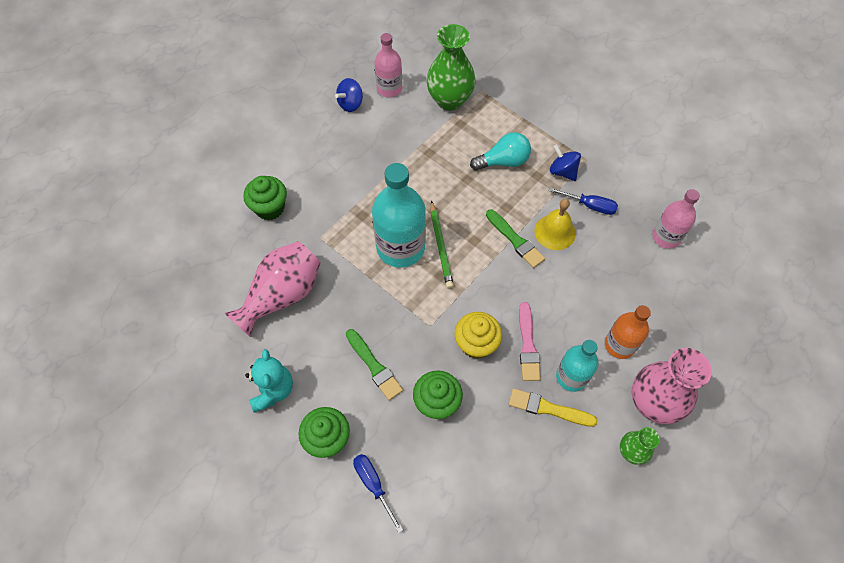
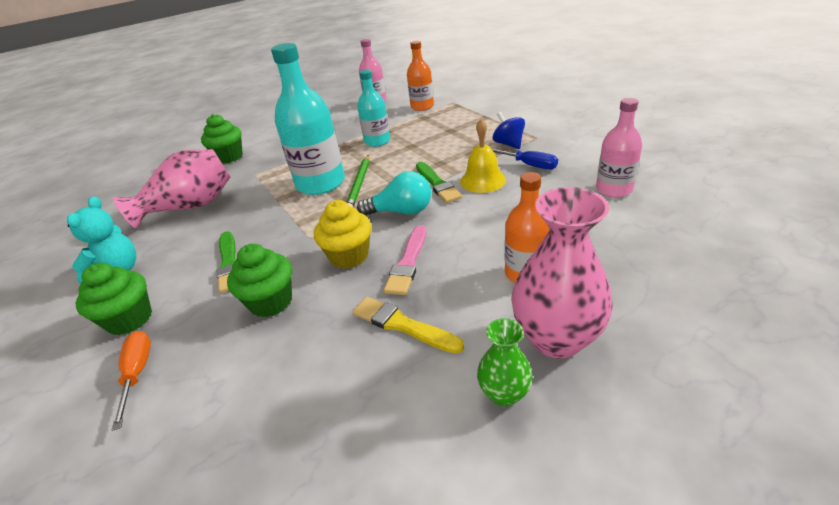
camera: 20 degrees right, 25 degrees down
(350, 104) = (339, 108): blue spinning top -> none
(373, 485) = (137, 373): blue screwdriver -> orange screwdriver
(449, 100) = (422, 106): green vase -> orange bottle
(503, 161) = (452, 137): turquoise light bulb -> turquoise light bulb (401, 211)
(571, 376) = (449, 297): turquoise bottle -> turquoise bottle (377, 141)

